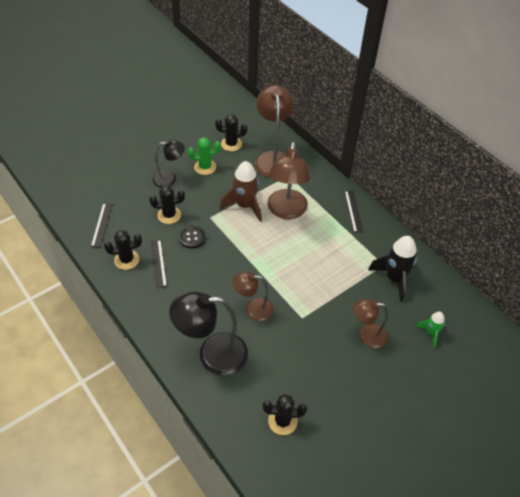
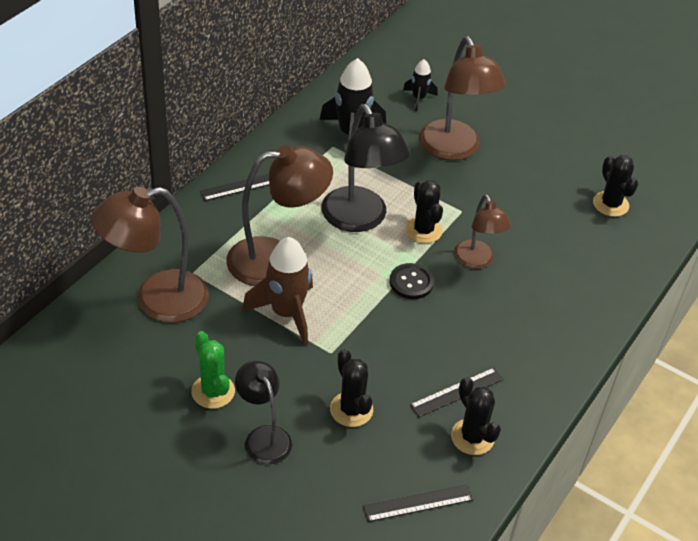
camera: 110 degrees left, 5 degrees down
(192, 237) = (385, 364): black button -> black button (411, 282)
(212, 355) = (569, 286): black lamp -> black lamp (360, 219)
(231, 144) = (136, 368): black cactus -> black cactus (423, 230)
(367, 335) = (454, 149): brown lamp -> brown lamp, size x1.68
(431, 333) = (418, 98): green rocket -> black rocket

